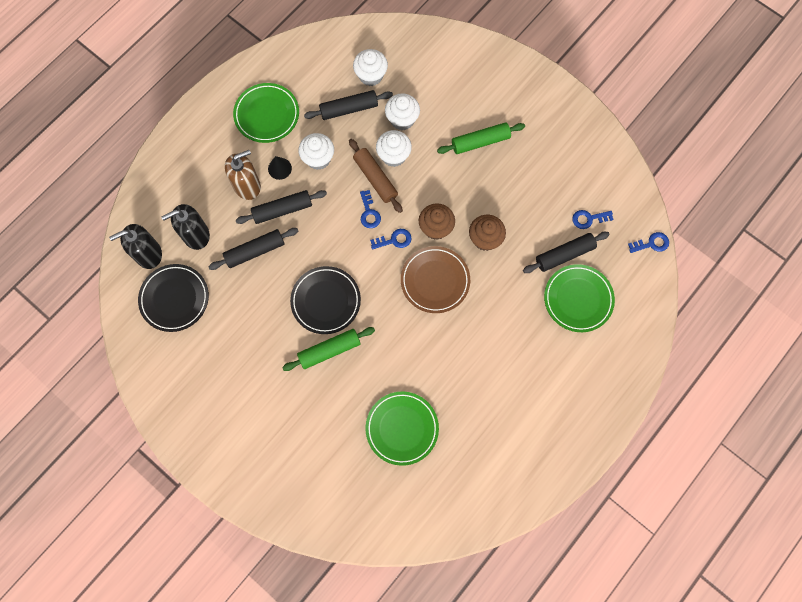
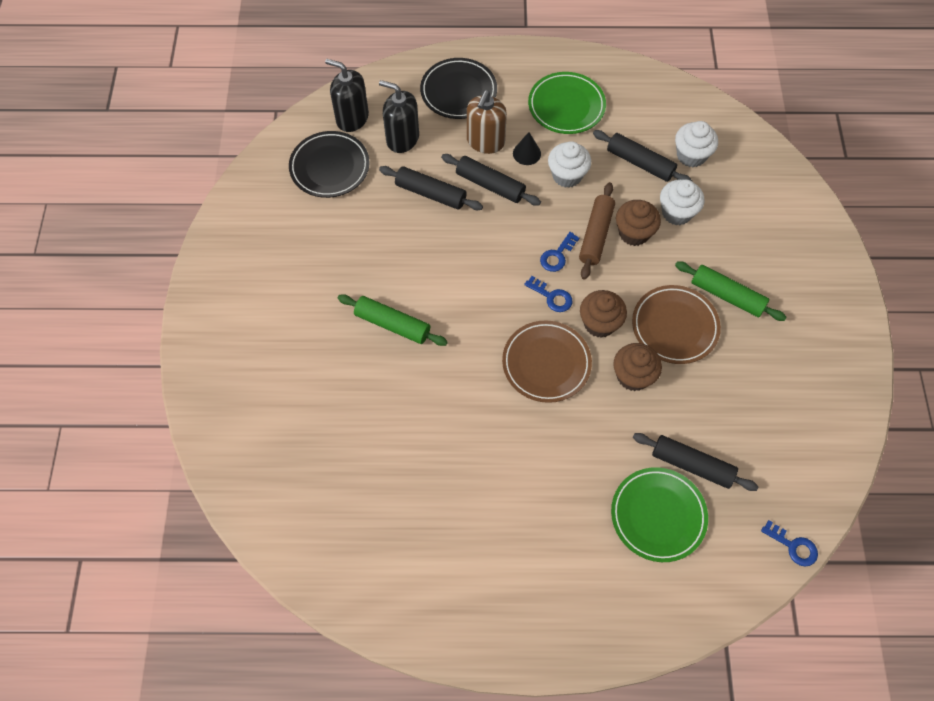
camera: 50 degrees right, 10 degrees down
(247, 186) = (485, 142): brown soap dispenser -> brown soap dispenser turned 90 degrees clockwise
(326, 301) = (437, 285): black plate -> black plate (458, 91)
(393, 156) = (634, 233): white cupcake -> brown cupcake
(402, 428) = (371, 447): green plate -> none
(474, 188) = (674, 326): none -> brown plate
(588, 219) = (754, 459): blue key -> none

